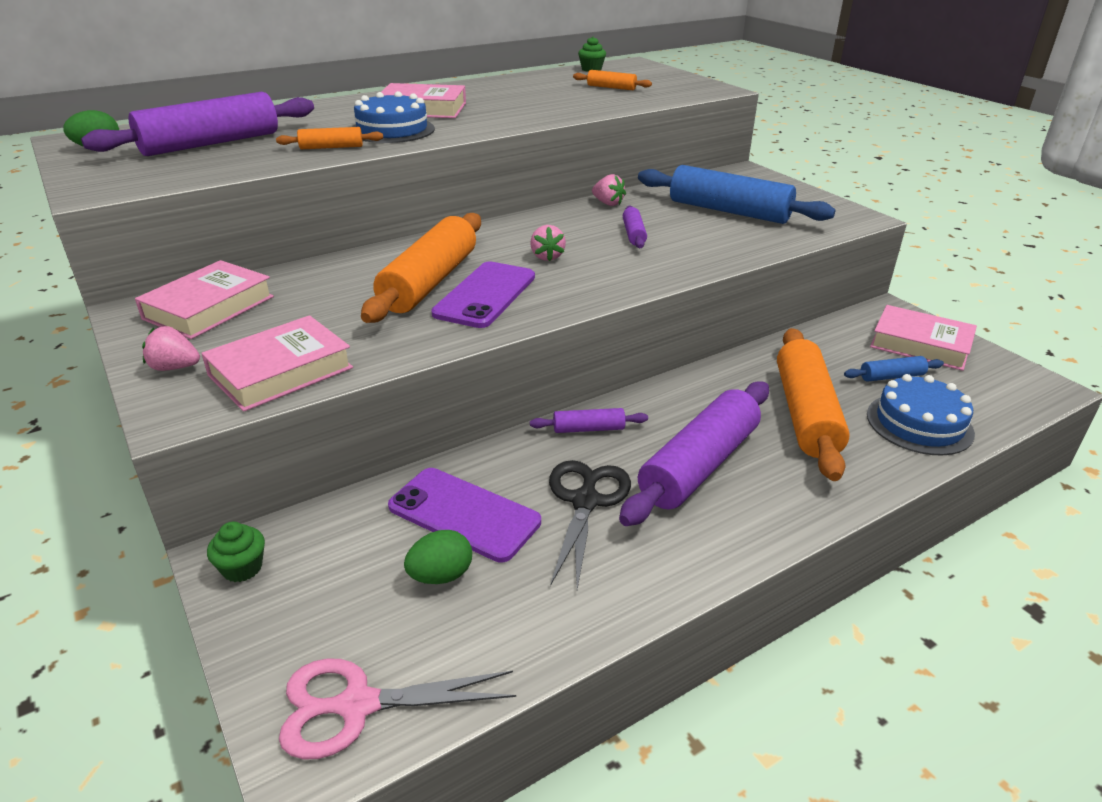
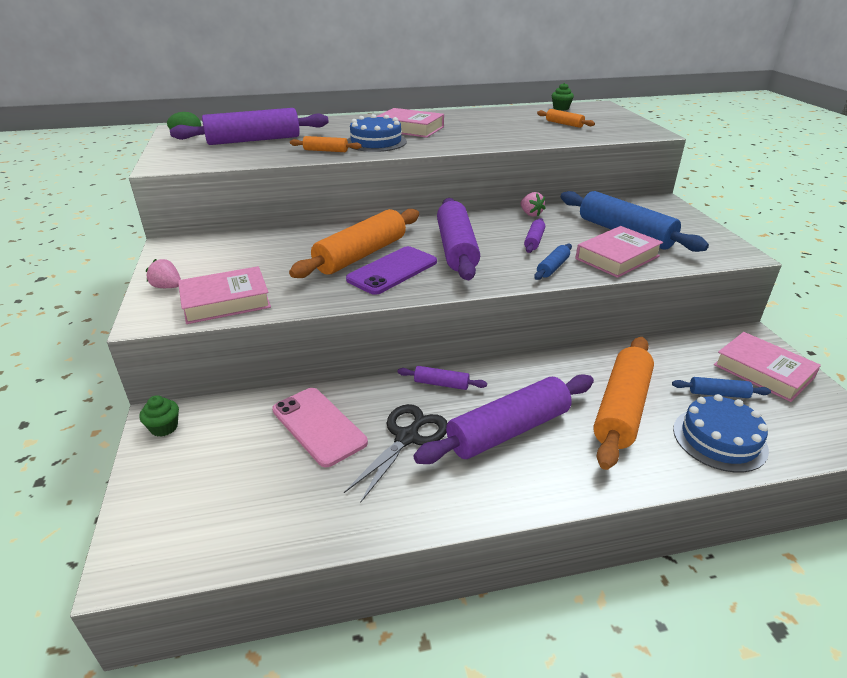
camera: 20 degrees right, 0 degrees up
(209, 308) = (213, 251): pink book -> pink book (617, 257)
(357, 705) = (177, 539): pink scissors -> none
(441, 576) = (278, 465): green egg -> none
(464, 514) = (318, 426): purple phone -> pink phone
(547, 257) = (456, 249): pink strawberry -> purple rolling pin
(676, 262) = (552, 267): none -> blue rolling pin

